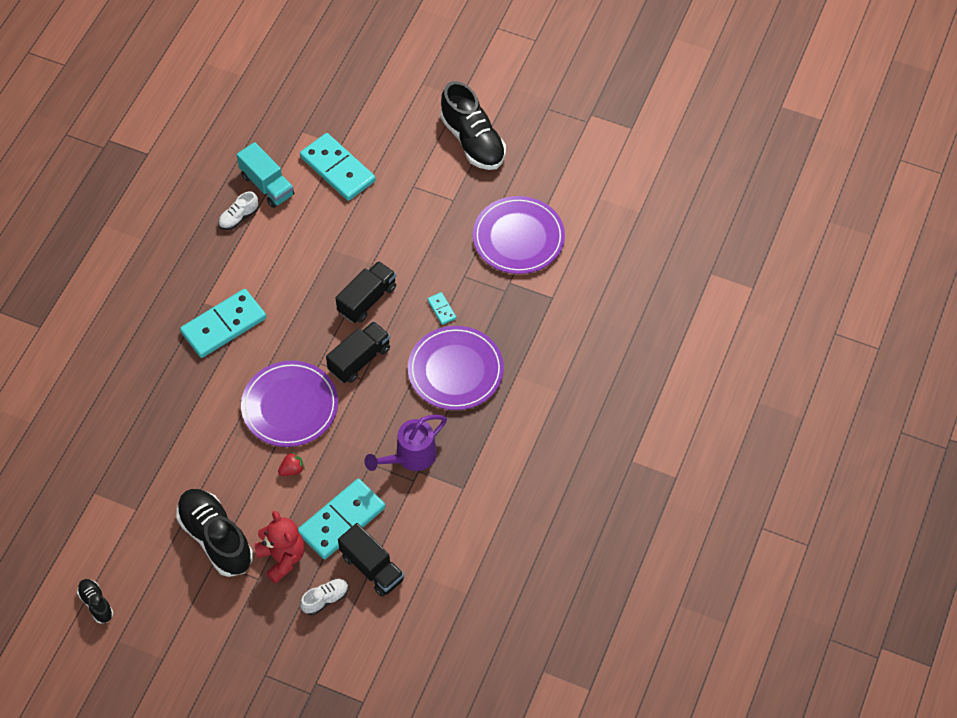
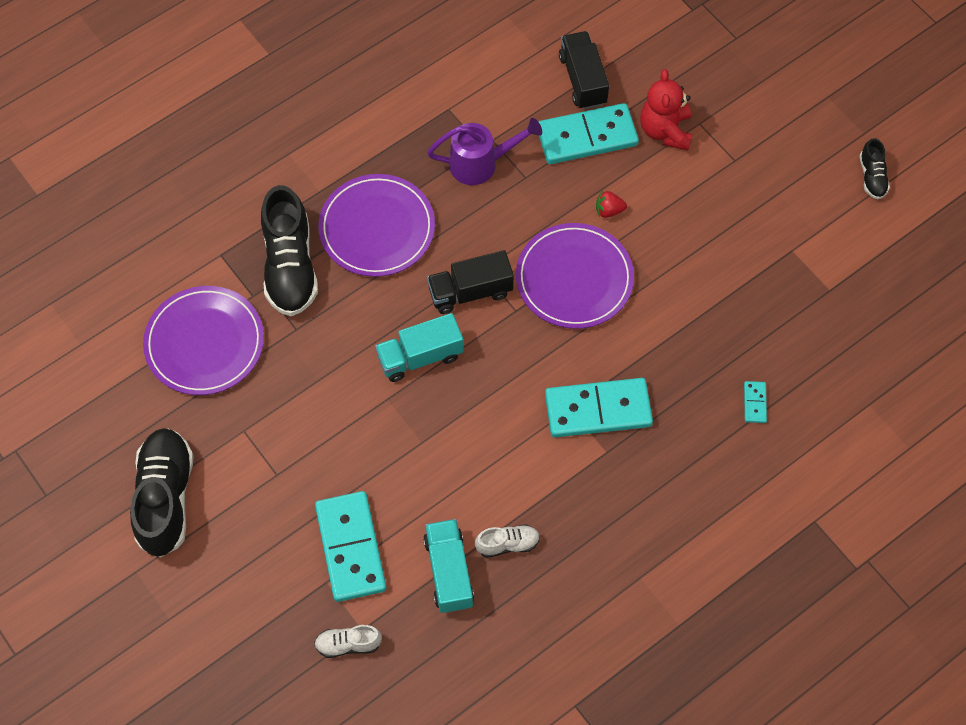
camera: 150 degrees left, 5 degrees up
(216, 538) = (722, 181): black shoe -> black shoe (290, 266)
(325, 599) = (643, 74): white shoe -> white shoe (348, 644)
(367, 300) = (420, 357): black truck -> turquoise truck
(441, 309) = (346, 303): turquoise domino -> turquoise domino (755, 403)

